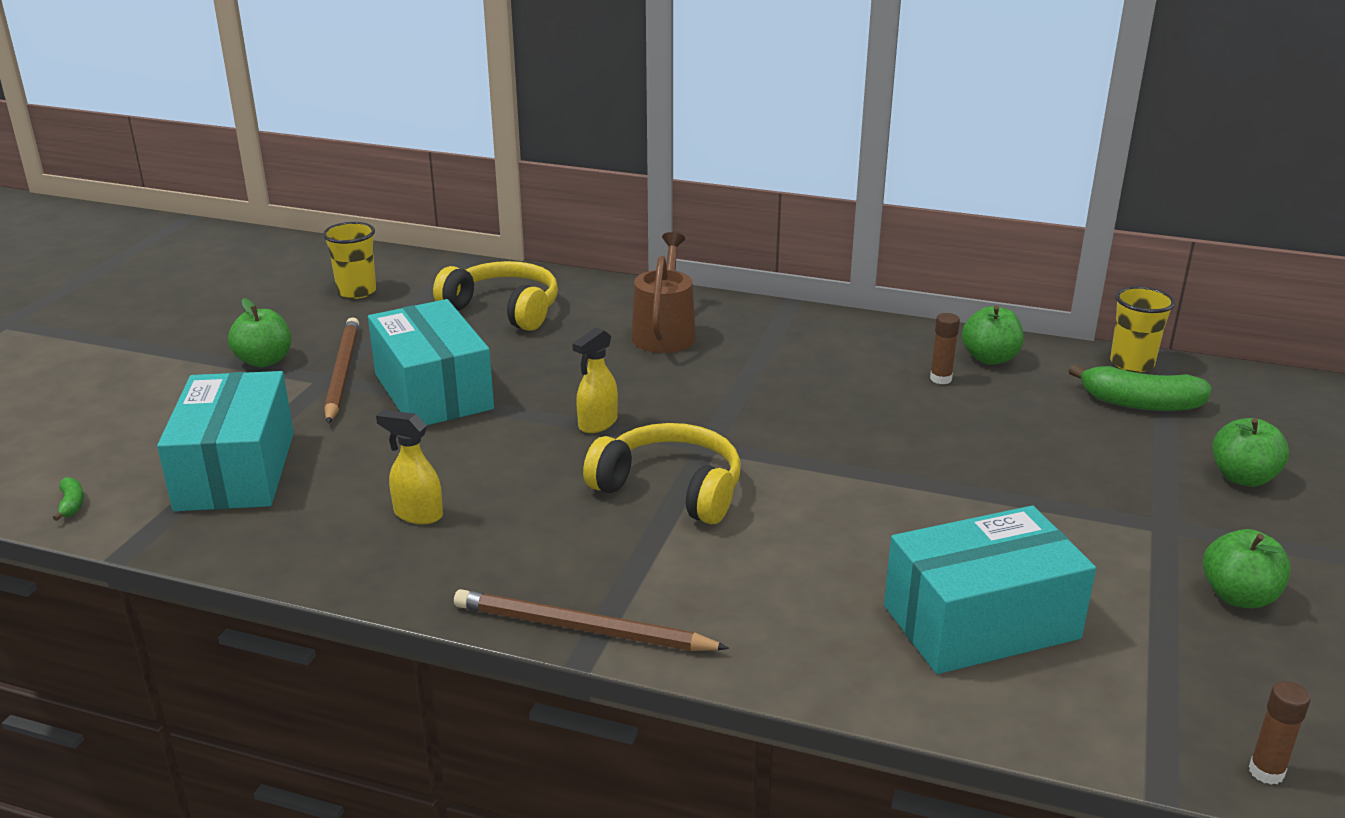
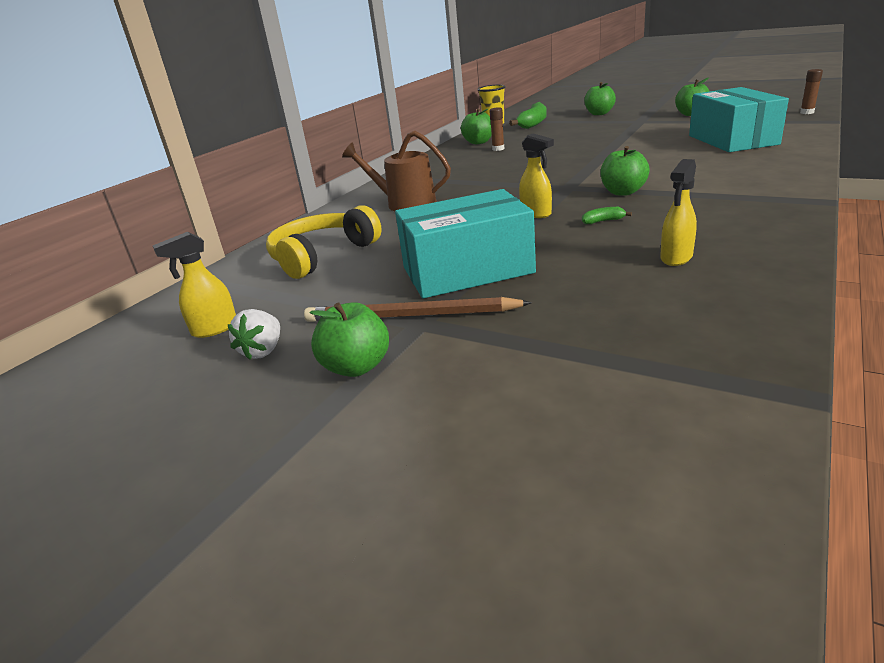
camera: 75 degrees left, 0 degrees up
(71, 504) = (717, 465): green banana -> green banana (603, 221)
(236, 470) = (615, 350): turquoise box -> none
(308, 319) = (263, 351): none -> white strawberry
(357, 291) = (214, 329): yellow cup -> yellow spray bottle
(583, 629) = (794, 202): brown pencil -> none
(670, 488) = (623, 192): yellow headphones -> green apple

